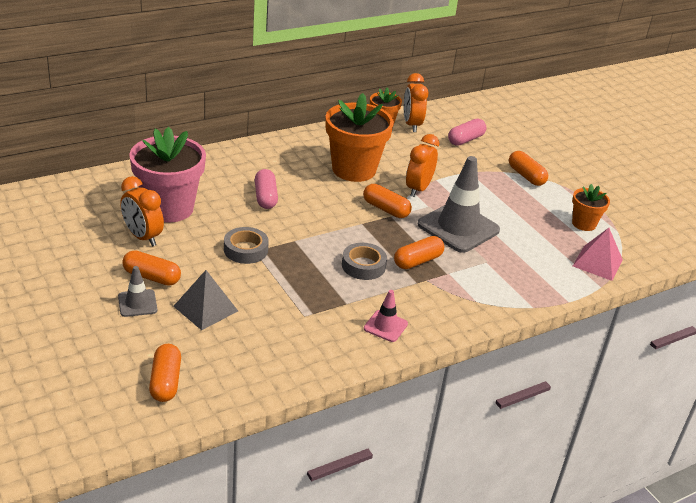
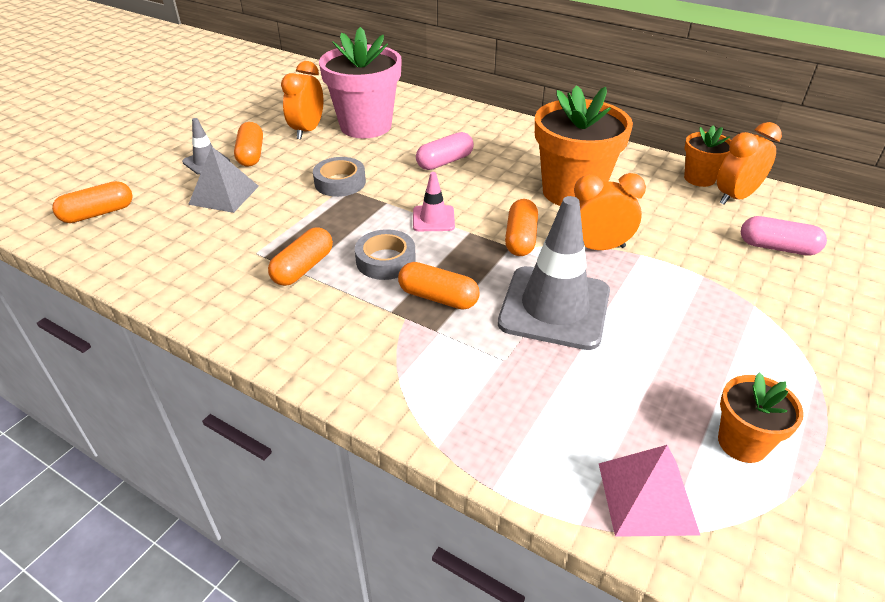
camera: 65 degrees right, 5 degrees up
(385, 326) = (278, 315): pink traffic cone -> pink traffic cone (433, 219)
(526, 176) = (779, 332): orange capsule -> orange capsule (303, 268)

